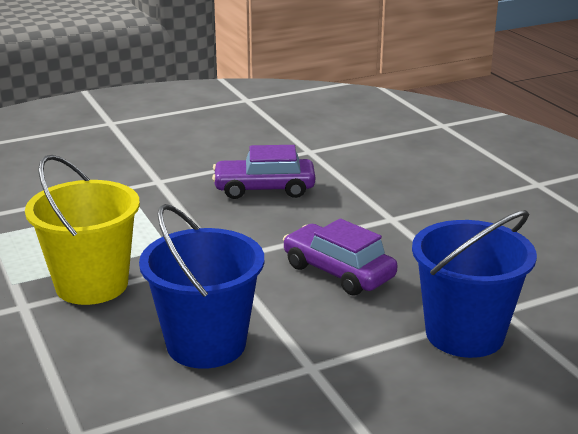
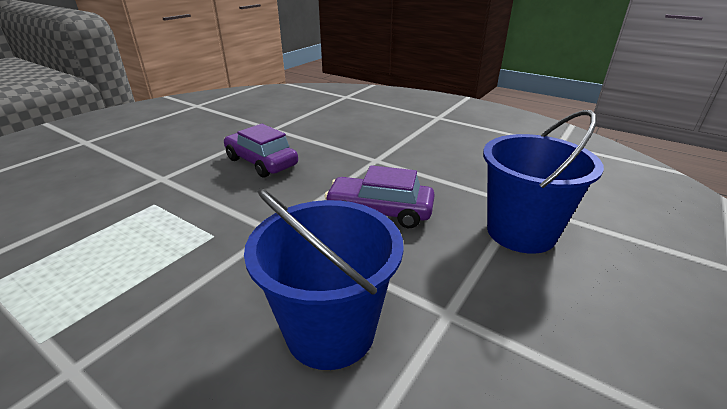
camera: 30 degrees left, 5 degrees up
(92, 285) = (151, 306): yellow bucket -> none
(264, 189) = (261, 162): purple car -> purple car turned 75 degrees clockwise

